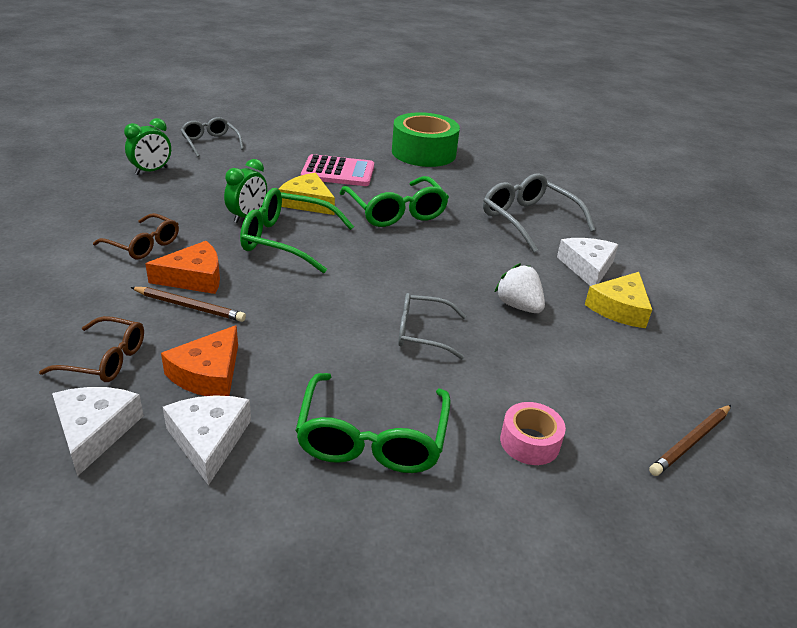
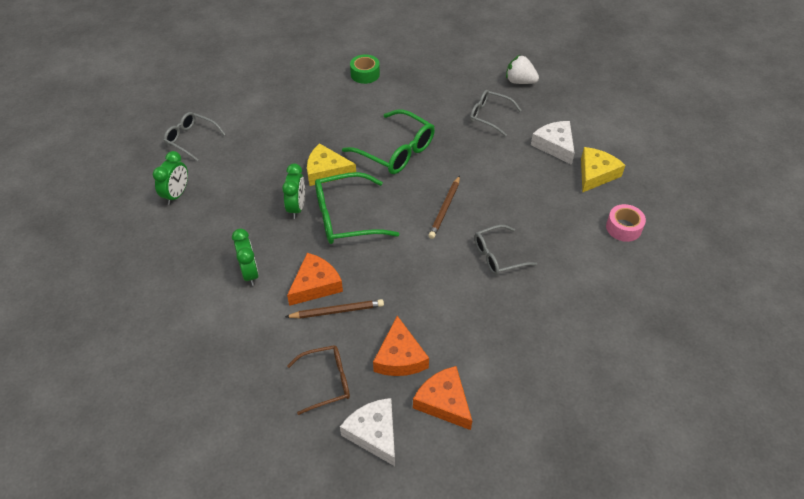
camera: 25 degrees left, 15 degrees up
(143, 245) = (250, 273): brown glasses -> green clock
(208, 440) = (444, 402): white cheese -> orange cheese
(338, 172) = (320, 127): pink calculator -> none
(372, 438) = (530, 350): green glasses -> none
(423, 153) = (365, 74): green tape -> green tape, size x0.51
(518, 306) = (537, 203): white strawberry -> white strawberry (520, 81)
(528, 220) = (489, 116): grey glasses -> grey glasses, size x0.64
(529, 442) = (612, 306): pink tape -> pink tape (623, 228)
(620, 308) = (595, 174): yellow cheese -> yellow cheese turned 150 degrees counterclockwise
(690, 442) = (690, 261): brown pencil -> brown pencil (445, 209)

